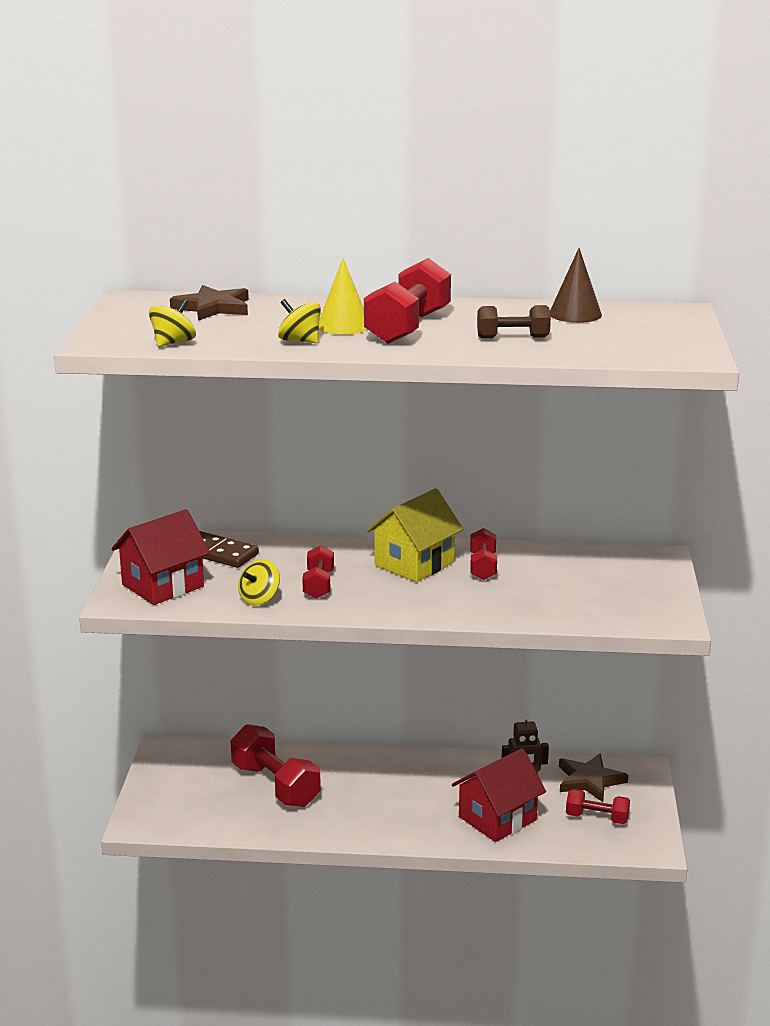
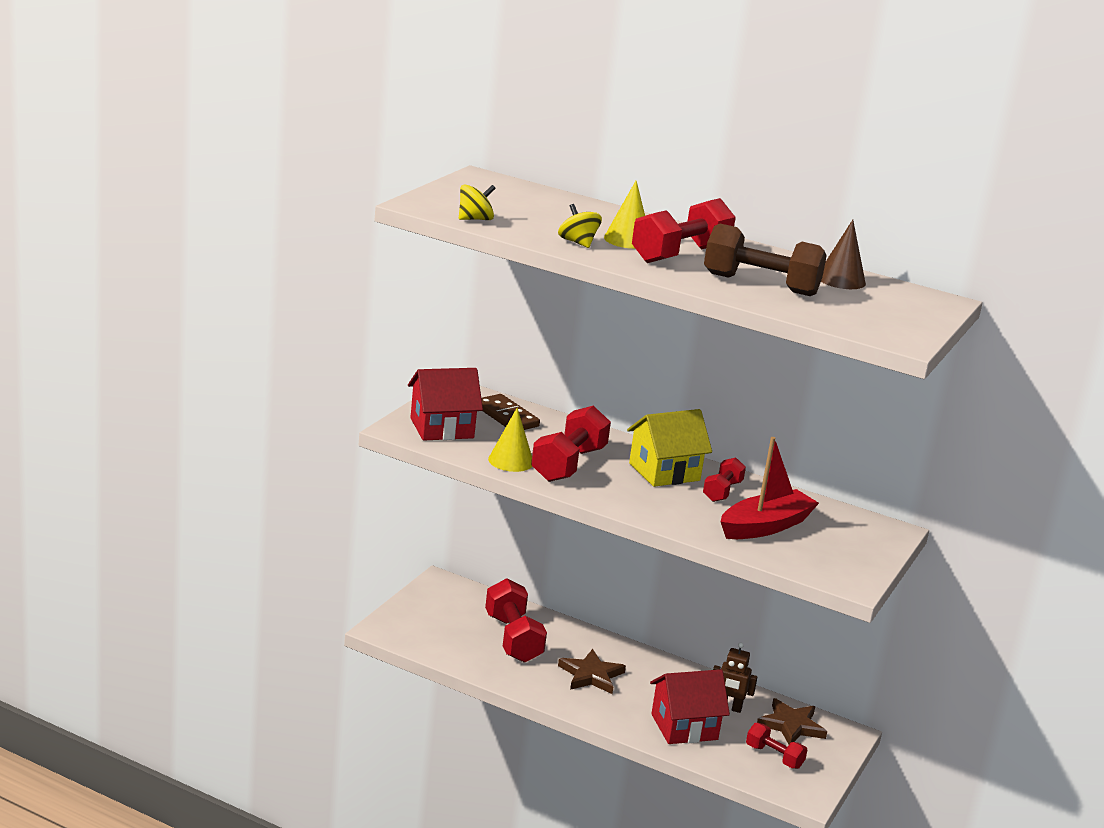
camera: 20 degrees right, 0 degrees up
(213, 307) = (537, 199): brown star -> brown star (591, 675)
(259, 599) = (511, 461): yellow spinning top -> yellow cone
(318, 585) = (568, 464): red dumbbell -> red dumbbell, size x1.75
(513, 337) = (760, 284): brown dumbbell -> brown dumbbell, size x1.75
(550, 589) = (765, 526): none -> red boat

